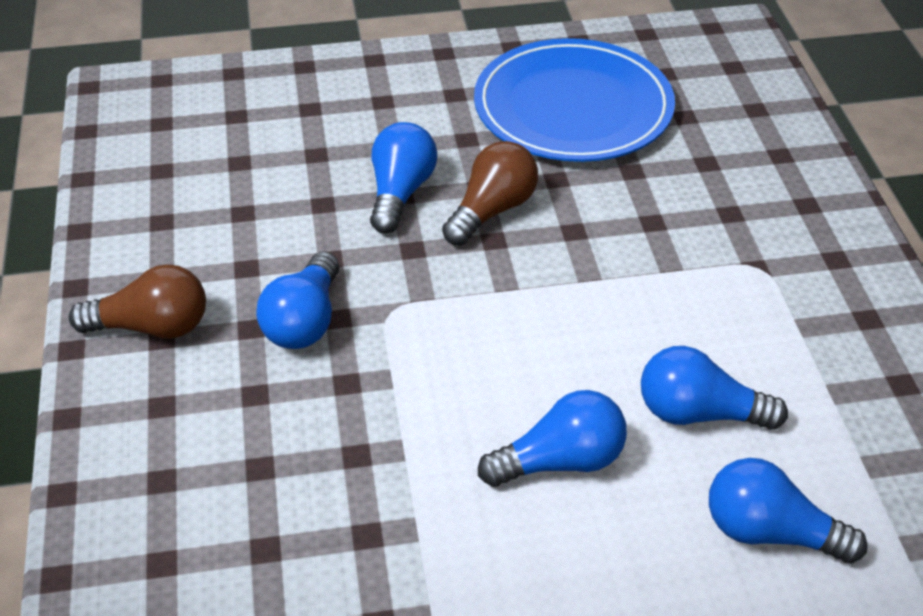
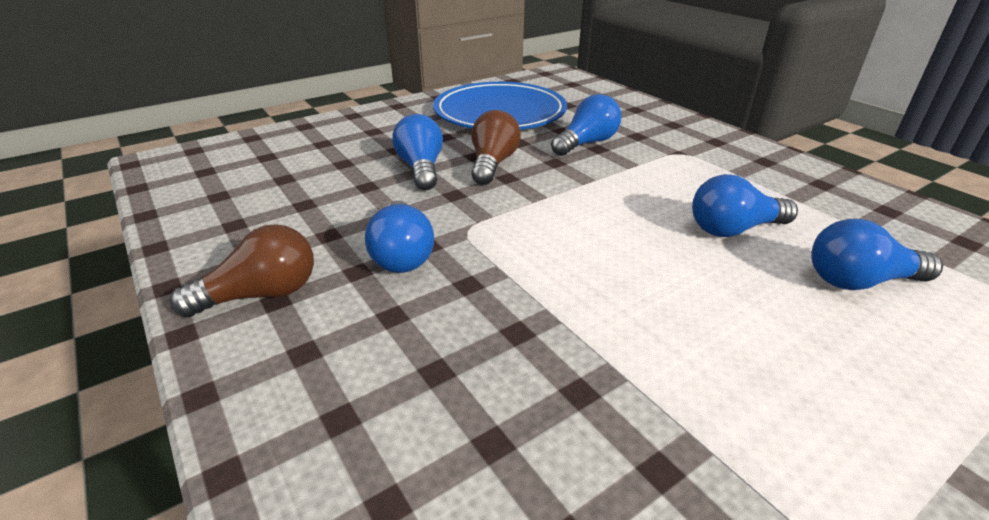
camera: 25 degrees left, 10 degrees down
(560, 461) = (678, 284): blue light bulb -> blue light bulb (586, 143)

